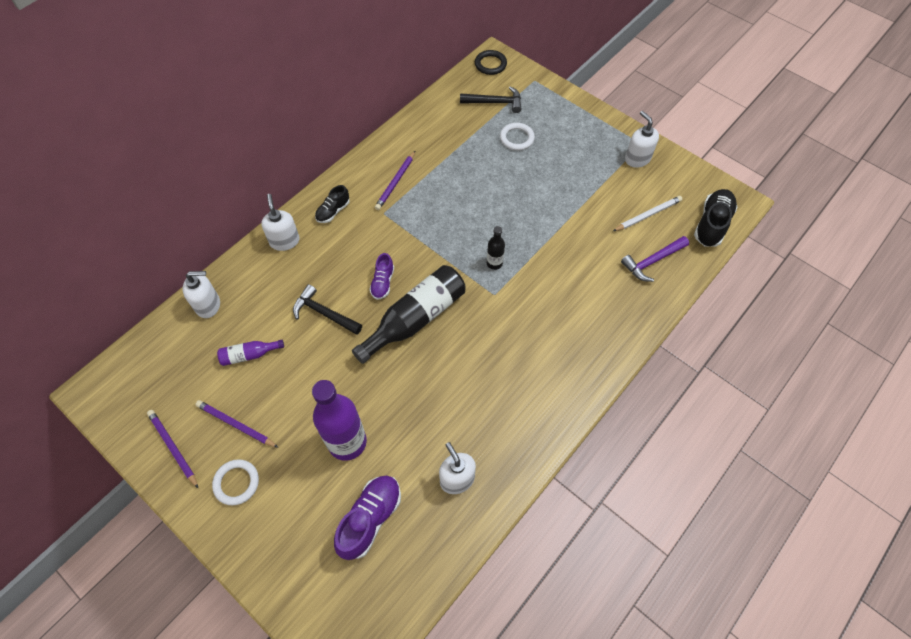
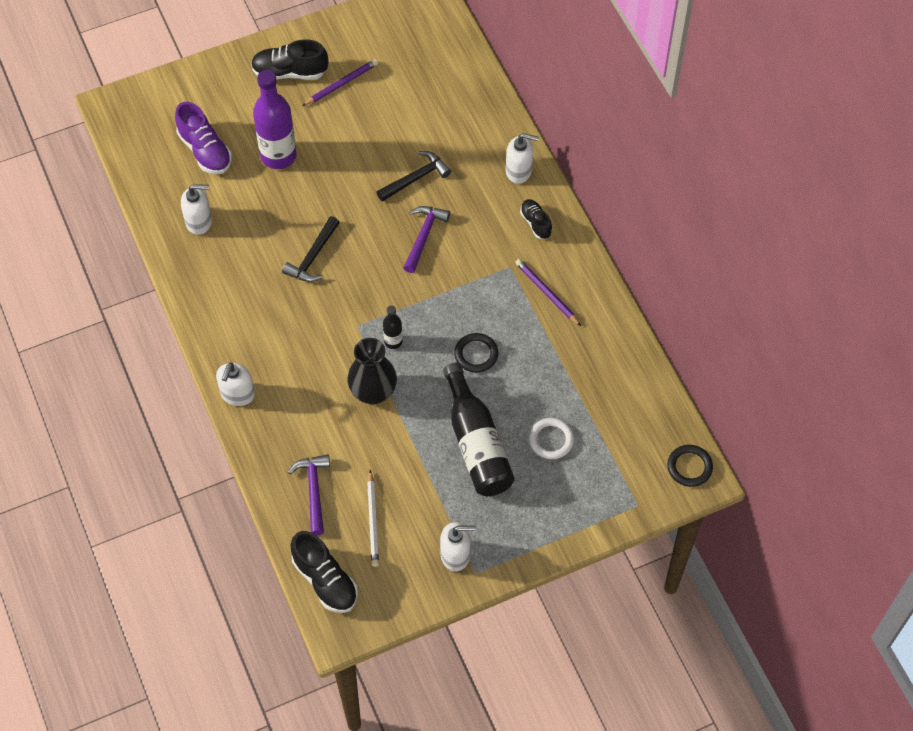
camera: 115 degrees right, 0 degrees up
(173, 448) = (345, 38): purple pencil -> none
(208, 305) = (475, 92): white soap dispenser -> white soap dispenser (237, 394)
(236, 483) = (290, 72): white ring -> black shoe
(249, 355) = (404, 110): purple bottle -> none
(383, 283) = (424, 236): purple shoe -> purple hammer
(415, 319) = (368, 248): black bottle -> black bottle (476, 443)
(474, 205) = (476, 354): none -> black ring
(495, 103) = (620, 442): black hammer -> black hammer (313, 257)
(546, 258) = (373, 392): none -> black vase

